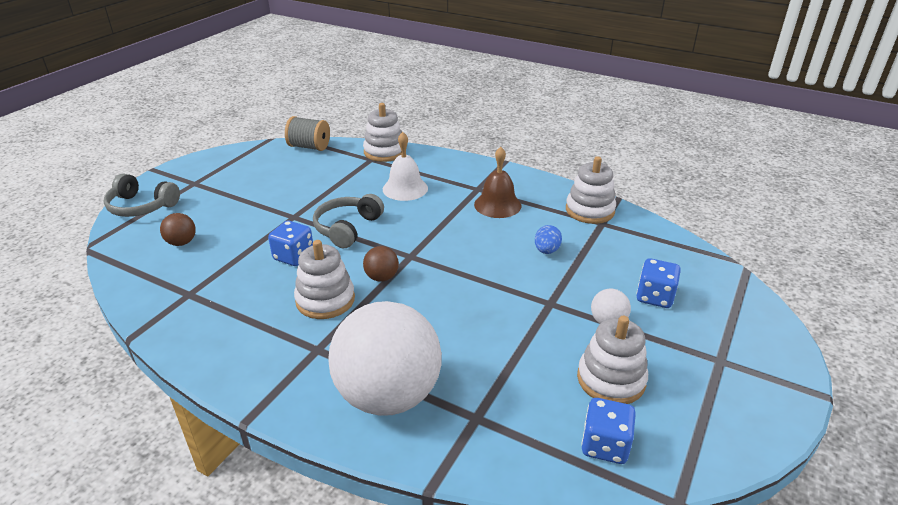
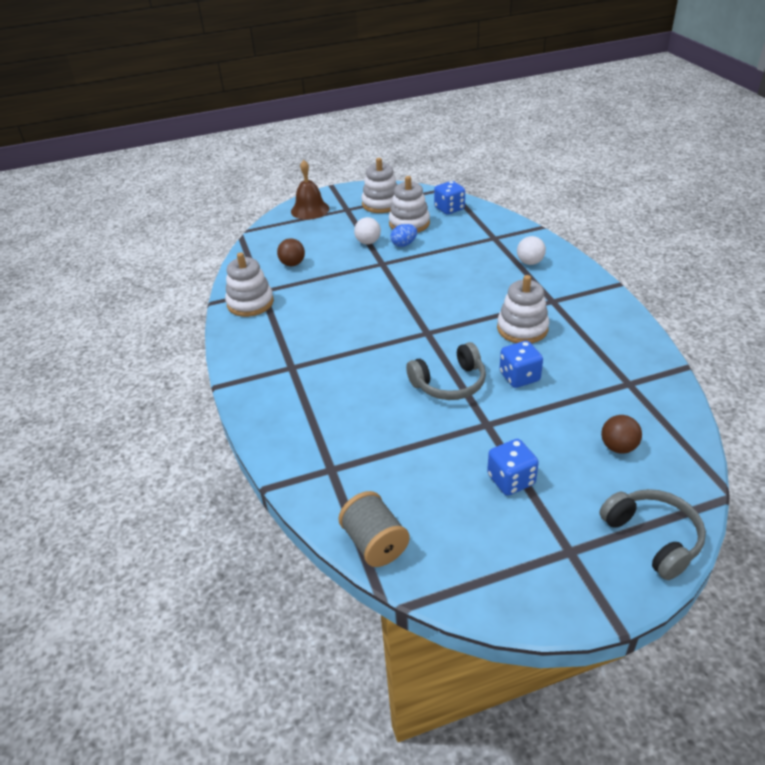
camera: 135 degrees left, 5 degrees up
(382, 277) = (466, 326): brown ball -> brown ball (292, 264)
(384, 152) = (303, 473): white stacking toy -> white stacking toy (381, 204)
(388, 395) = (530, 262): white ball -> white ball, size x0.40
(405, 188) = (350, 402): white bell -> none
(497, 205) = (302, 342): brown bell -> brown bell (310, 210)
(546, 251) = (331, 291): blue egg -> blue egg (404, 244)
(654, 297) = (321, 241): blue dice -> blue dice (511, 480)

